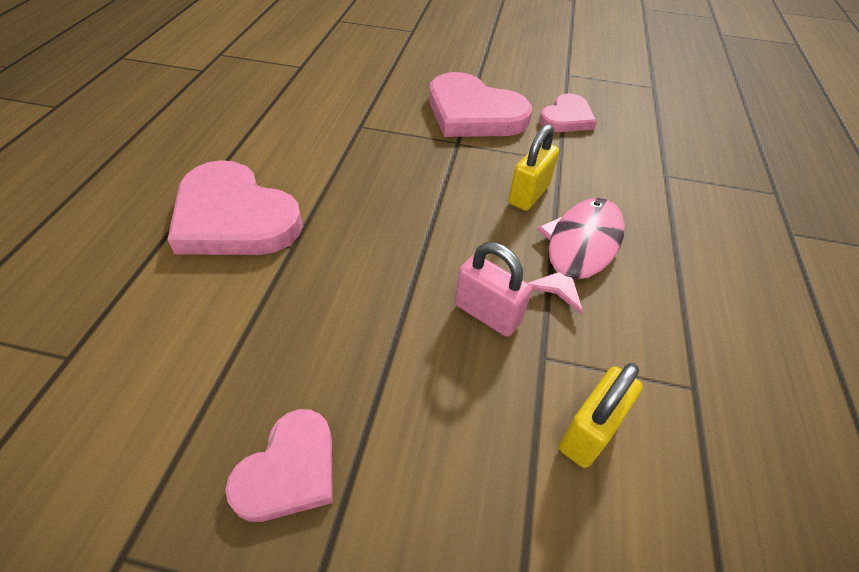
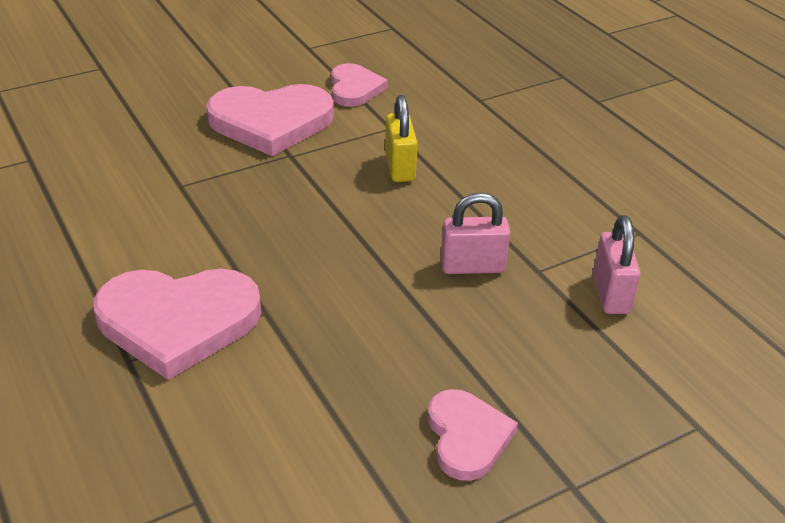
camera: 40 degrees left, 10 degrees down
(579, 250) = (482, 188): pink fish -> none
(589, 432) = (611, 294): yellow padlock -> pink padlock

